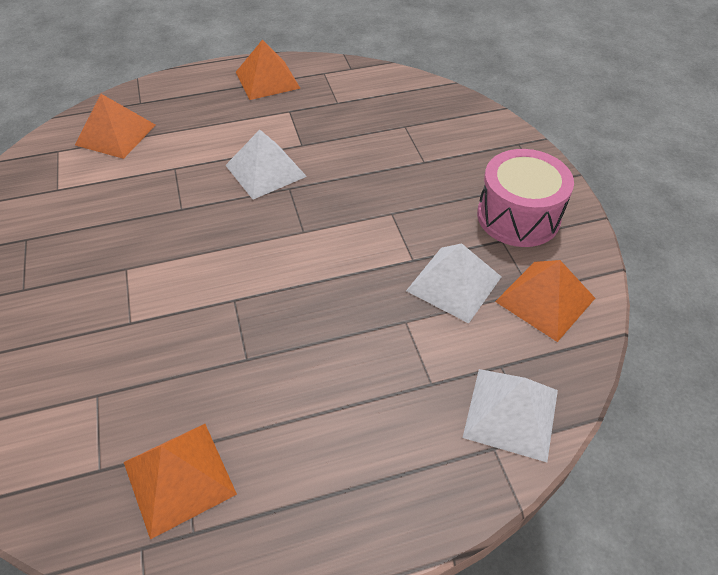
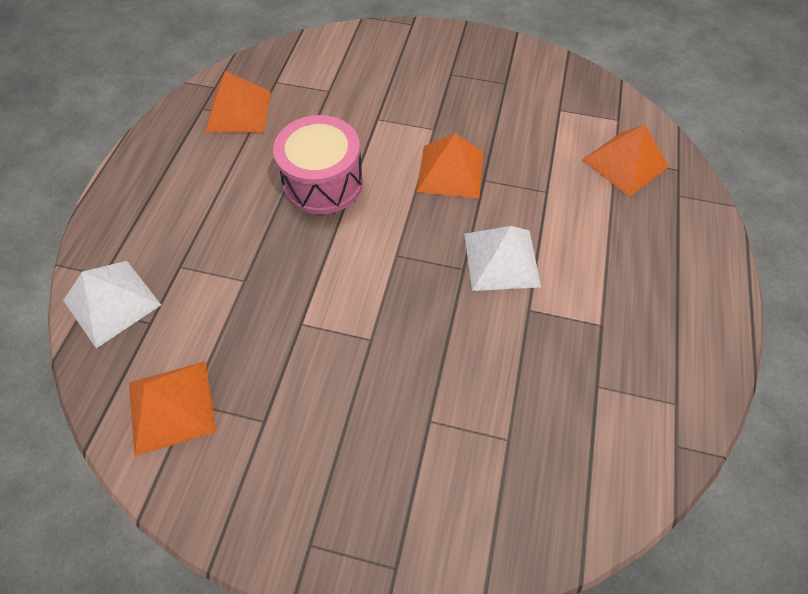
camera: 120 degrees right, 10 degrees up
(267, 80) = (682, 329): orange pyramid -> orange pyramid (450, 171)
(454, 283) = (249, 340): white pyramid -> none
(518, 216) = (280, 463): pink drum -> pink drum (323, 182)

